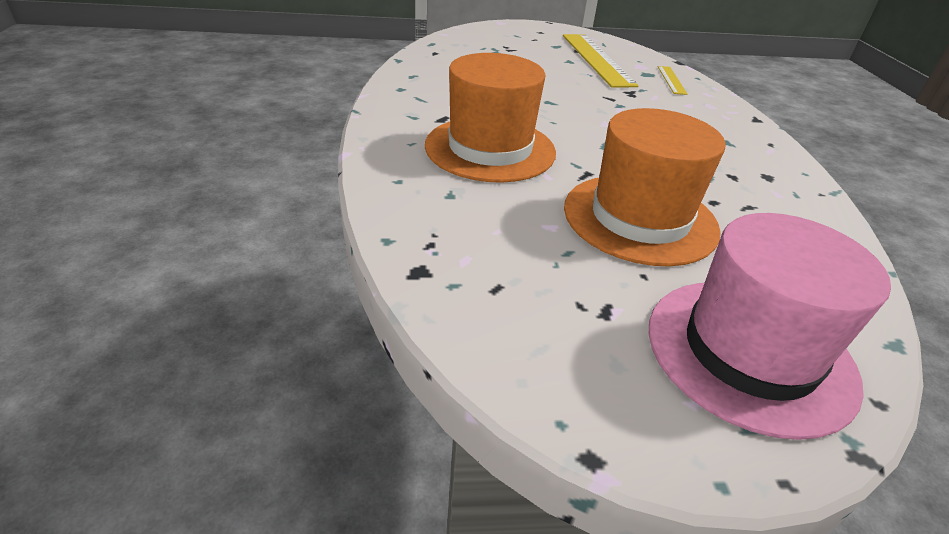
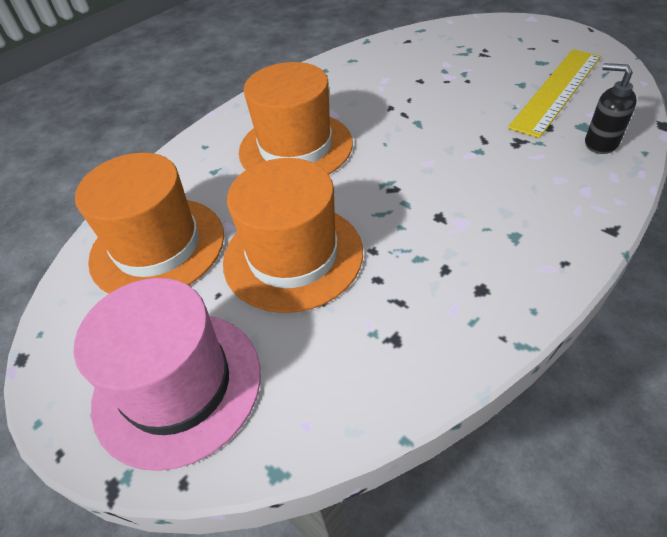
camera: 55 degrees right, 10 degrees up
(522, 275) = (157, 247): none -> orange hat
(671, 80) = (600, 143): yellow ruler -> black soap dispenser

